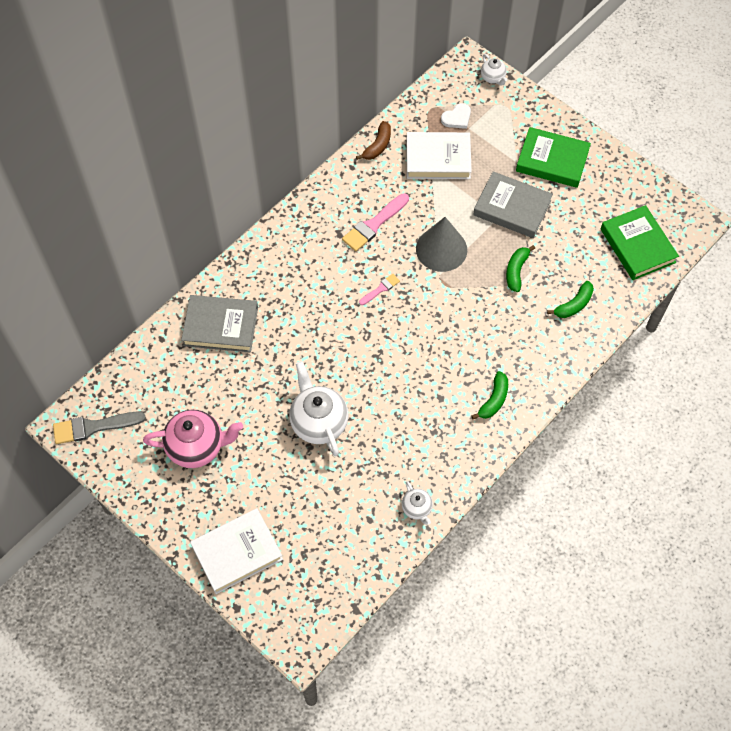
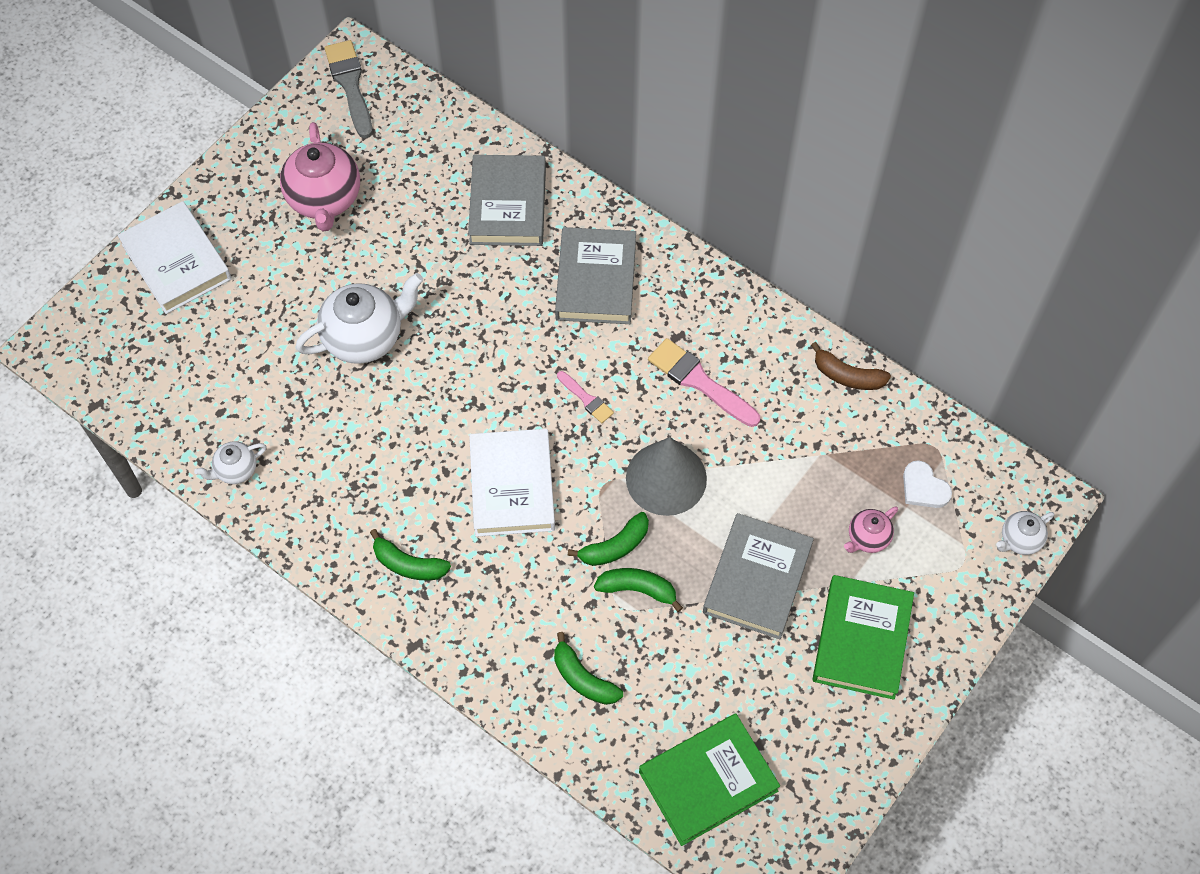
camera: 85 degrees right, 0 degrees up
(290, 276) = (596, 280): none -> grey book
(438, 159) = (836, 464): white book -> white book (512, 486)
(487, 281) = (615, 546): none -> green banana
(488, 149) = (867, 538): none -> pink teapot

